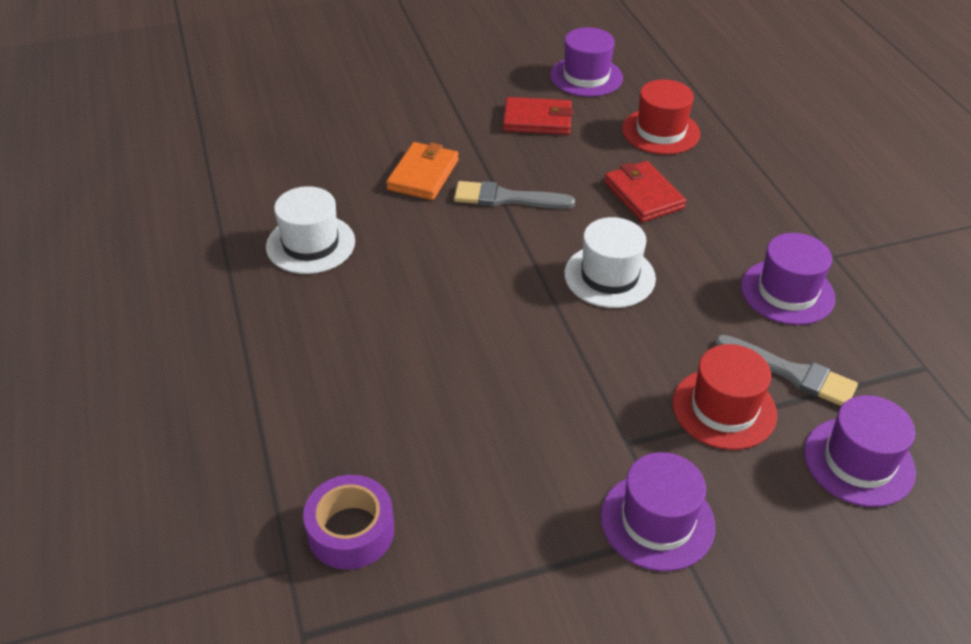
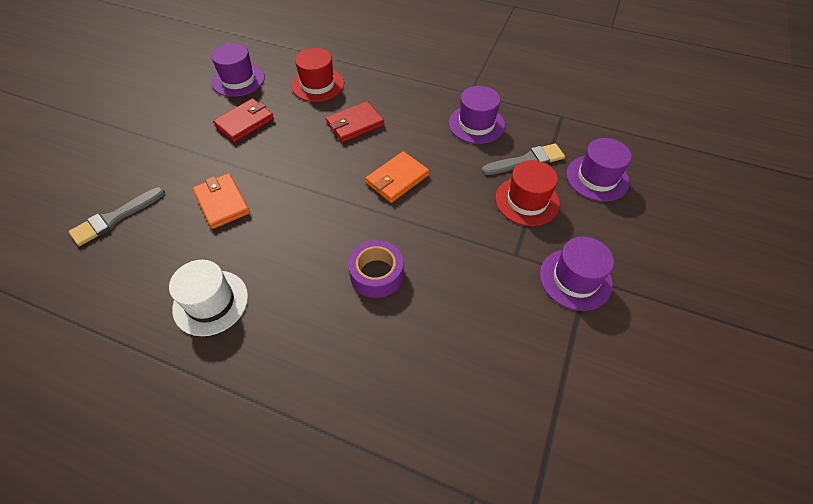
camera: 50 degrees left, 10 degrees up
(351, 531) = (472, 438): purple tape -> purple tape (376, 274)
(506, 198) = (290, 179): grey brush -> grey brush (115, 218)
(609, 276) = (397, 179): white hat -> orange wallet
(643, 195) = (355, 124): red wallet -> red wallet turned 45 degrees counterclockwise

